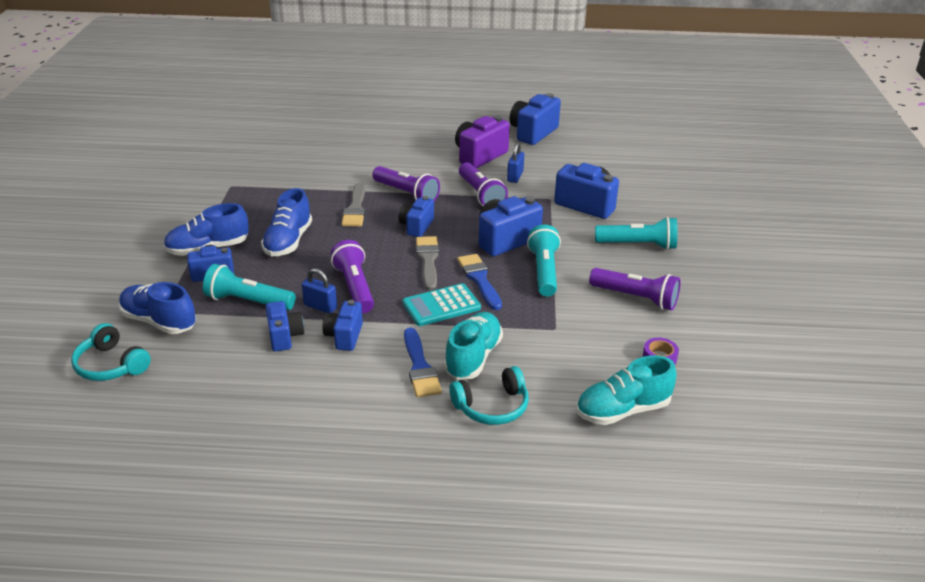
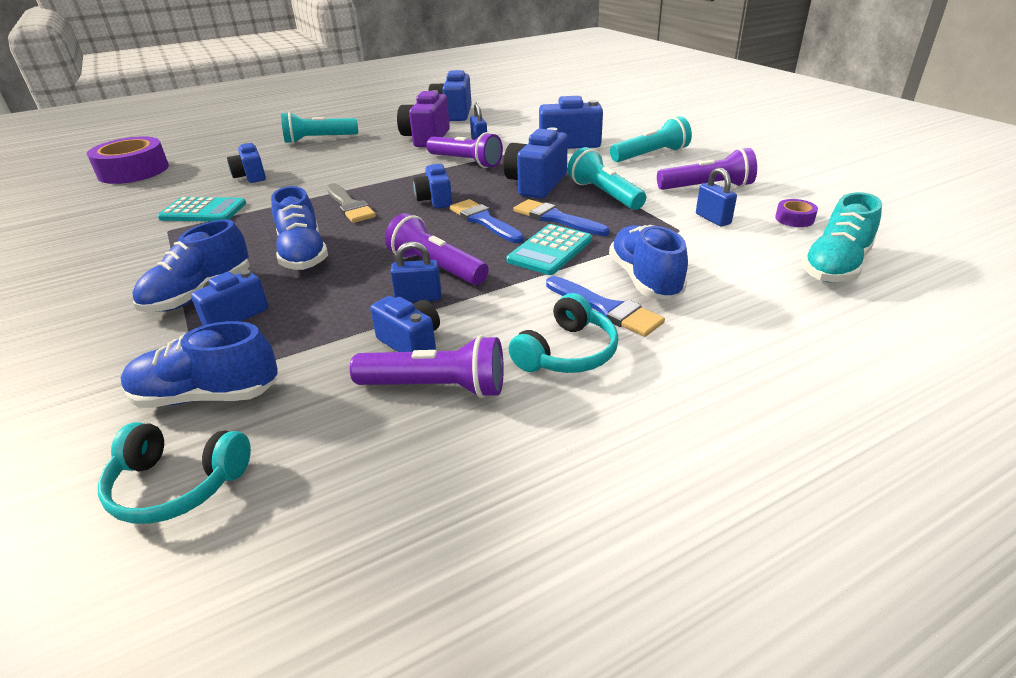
camera: 30 degrees left, 0 degrees up
(248, 301) = (318, 326): turquoise flashlight -> turquoise flashlight (319, 139)
(252, 118) = (133, 171): none -> purple tape
(263, 176) = (203, 211): none -> turquoise calculator
(344, 336) = (484, 314): blue camera -> blue camera (251, 176)
(406, 194) = (390, 180): purple flashlight -> purple flashlight (436, 387)
(428, 260) = (484, 221): grey brush -> blue brush
(473, 357) = (644, 279): turquoise shoe -> blue shoe
(492, 407) = (727, 312): turquoise headphones -> turquoise headphones (567, 352)
(594, 330) = (713, 219): none -> blue padlock

